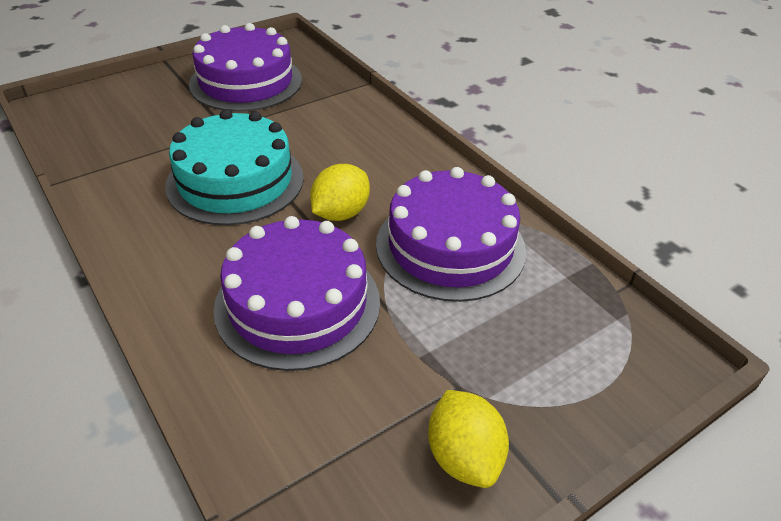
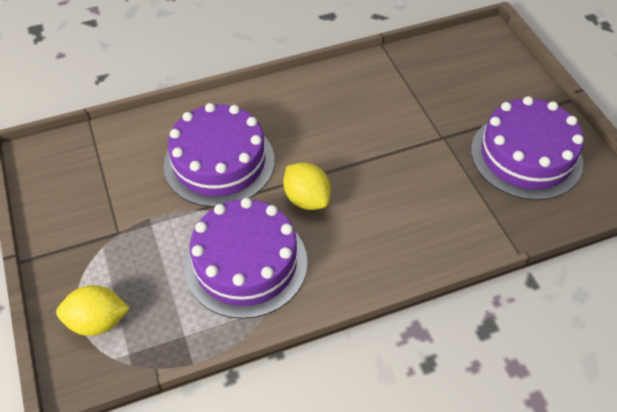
camera: 105 degrees right, 10 degrees up
(235, 181) = (364, 139): turquoise cake -> none
(464, 456) = (71, 222): yellow lemon -> yellow lemon (98, 322)

